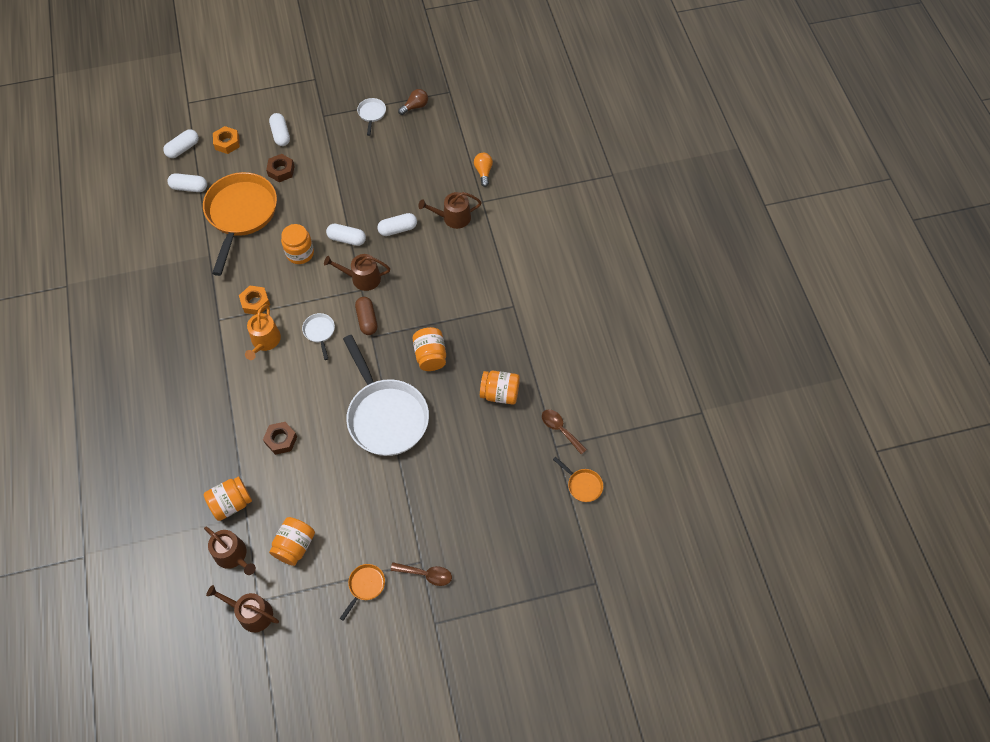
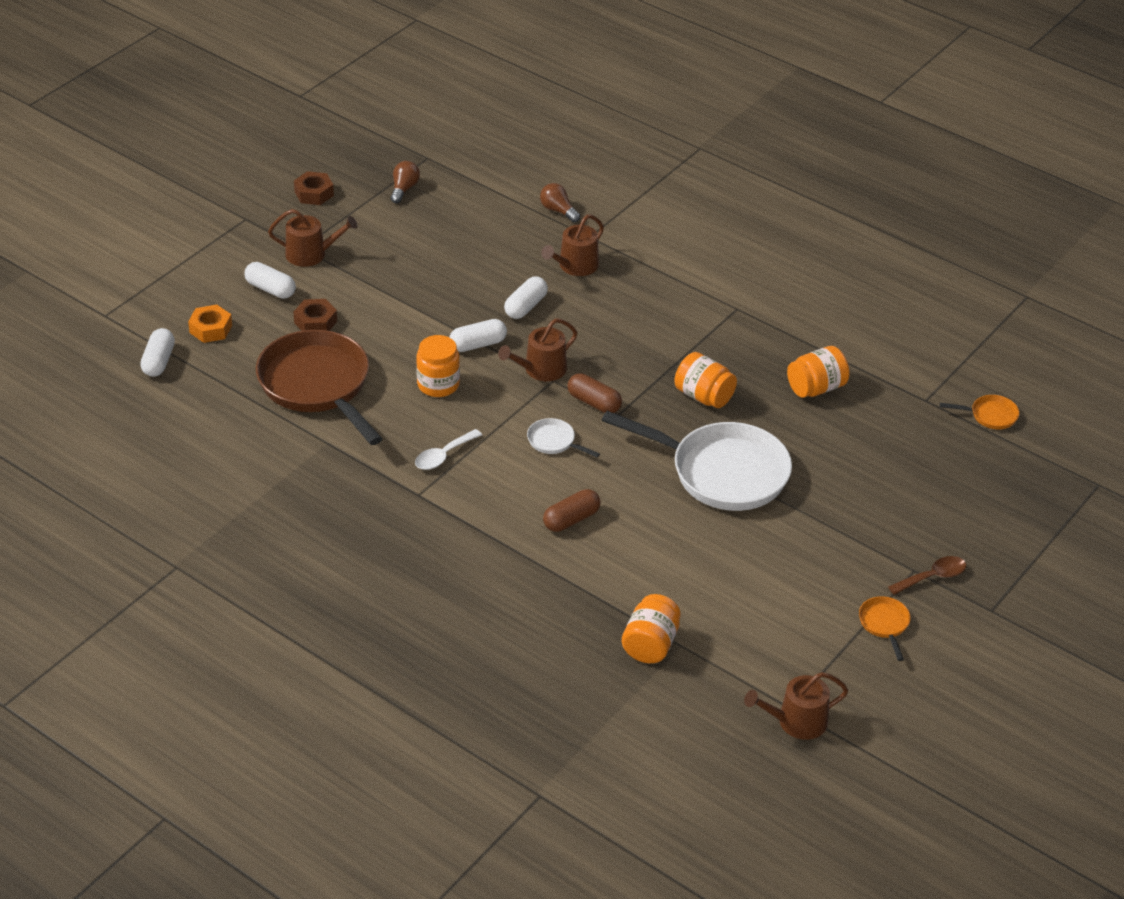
camera: 40 degrees left, 20 degrees down
(189, 187) = (217, 394): white capsule -> none
(233, 555) = (712, 687): brown watering can -> brown watering can (311, 254)
(241, 214) = (318, 386): orange pan -> brown pan
(255, 303) = (443, 456): orange nut -> white spoon
(265, 341) = (500, 484): orange watering can -> none
(276, 391) = (571, 519): none -> brown capsule
(281, 440) = (634, 558): brown nut -> brown nut (314, 193)
(295, 546) = (767, 637): orange jar -> none
(372, 114) = (360, 219): white pan -> none
(483, 172) = (558, 210): orange light bulb -> brown light bulb
(560, 429) = (913, 384): brown spoon -> none

